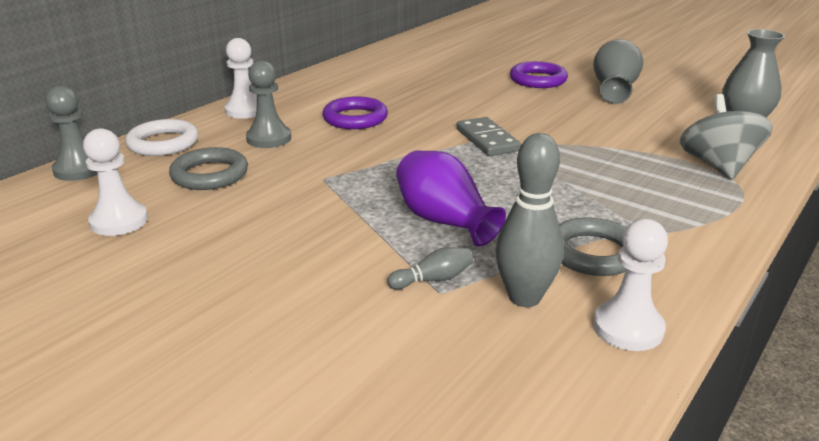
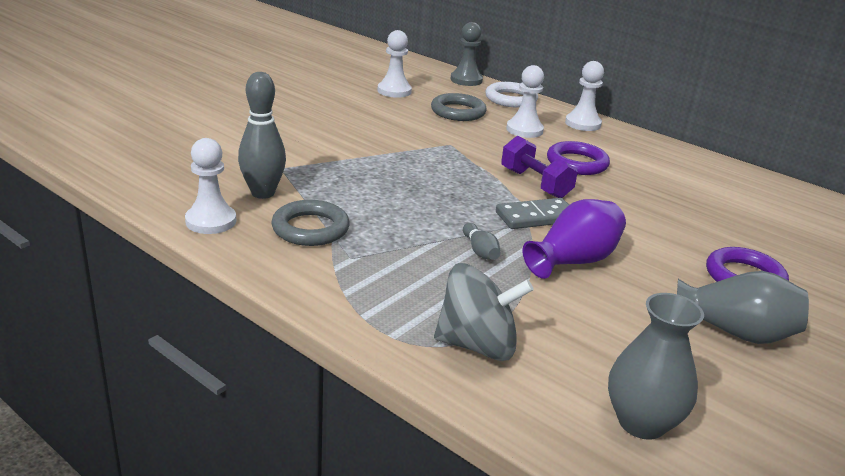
camera: 90 degrees right, 0 degrees up
(269, 138) = (524, 130): grey pawn -> white pawn
(413, 138) = (535, 183): none -> purple dumbbell
(433, 279) = (297, 168): grey bowling pin -> grey bowling pin (480, 251)
(444, 221) = (375, 179): purple vase -> purple vase (573, 261)

